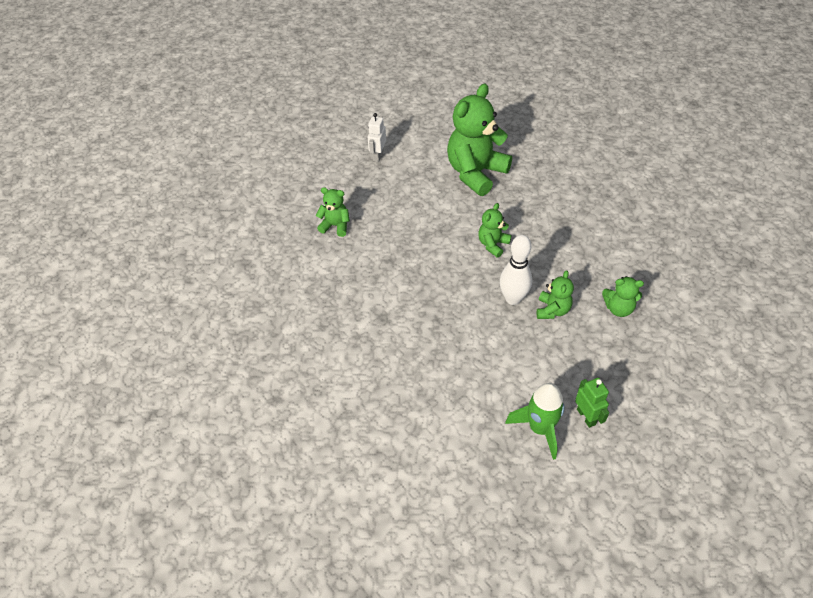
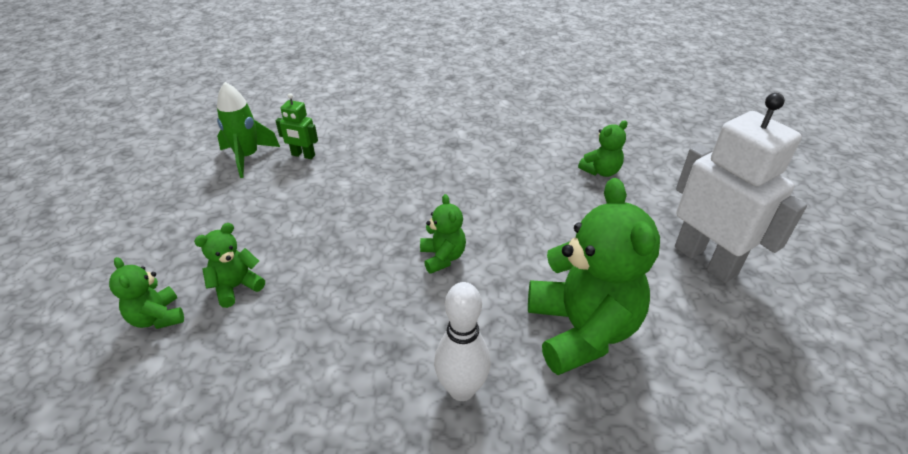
camera: 130 degrees right, 10 degrees down
(378, 156) = (705, 260): white robot -> white robot, size x2.18
(513, 298) = (362, 223): white bowling pin -> white bowling pin (461, 389)
(552, 310) = (311, 238): green teddy bear -> green teddy bear (158, 317)
(586, 416) = (211, 184): green robot -> green robot (303, 155)

